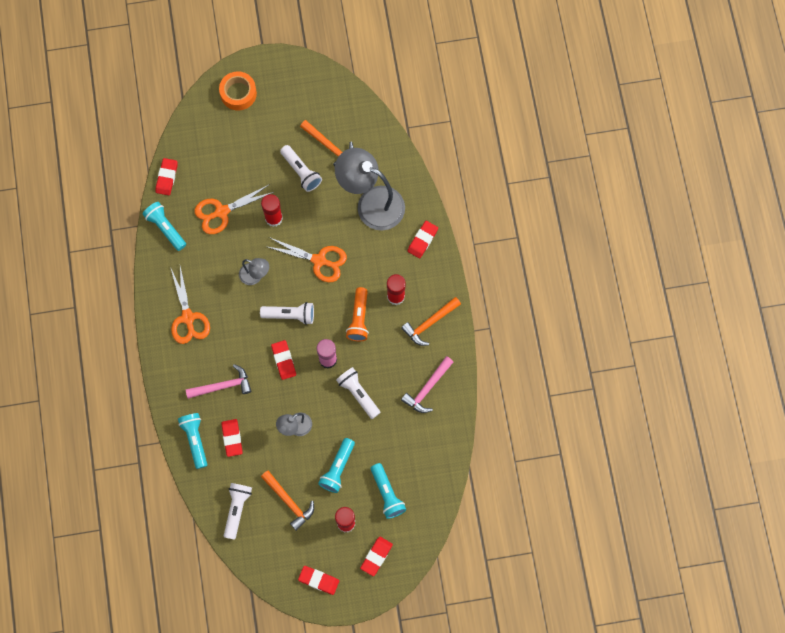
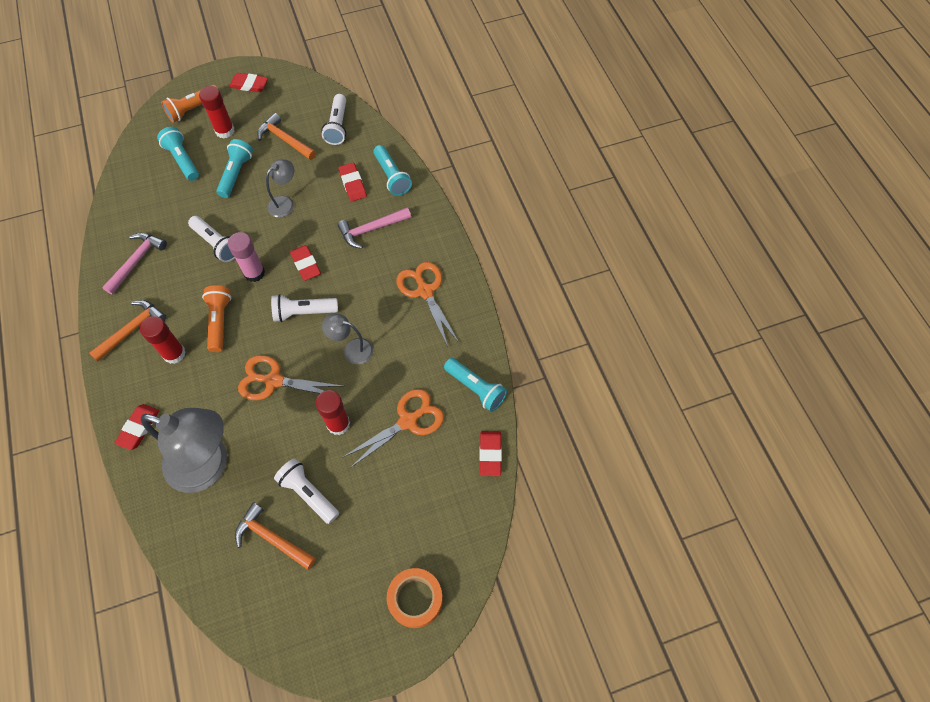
camera: 170 degrees right, 10 degrees down
(376, 556) = (192, 109): red eraser -> orange flashlight

